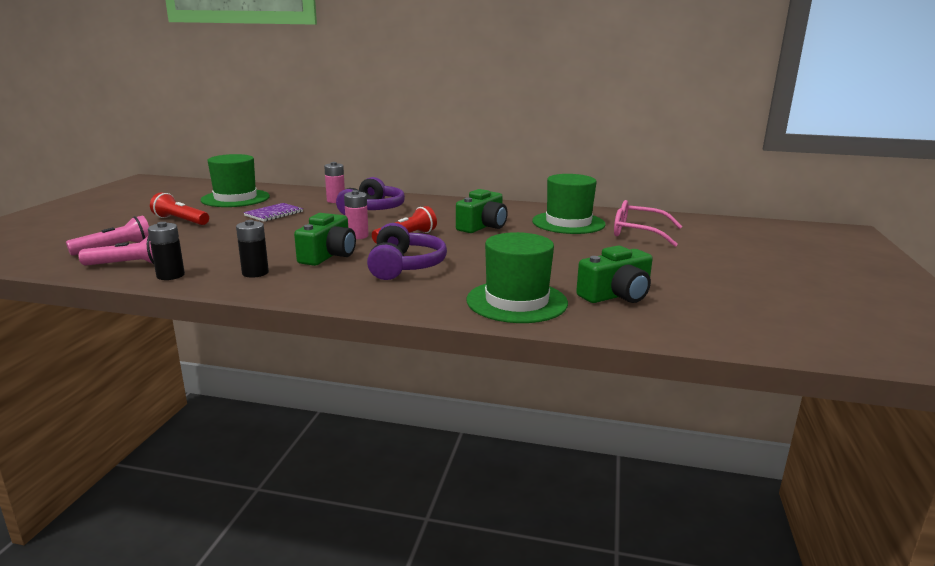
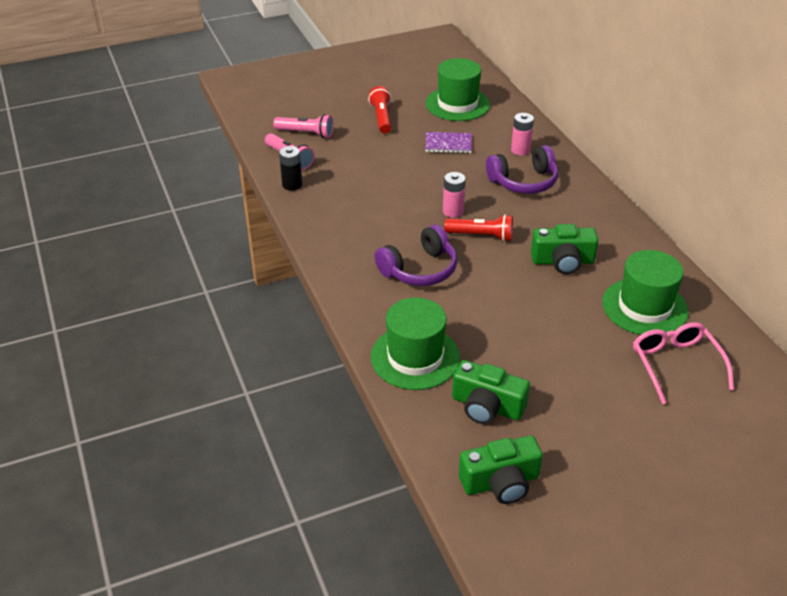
camera: 55 degrees right, 20 degrees up
(255, 273) = (332, 213): black battery -> none
(328, 255) = (398, 223): green camera -> green camera (500, 482)

